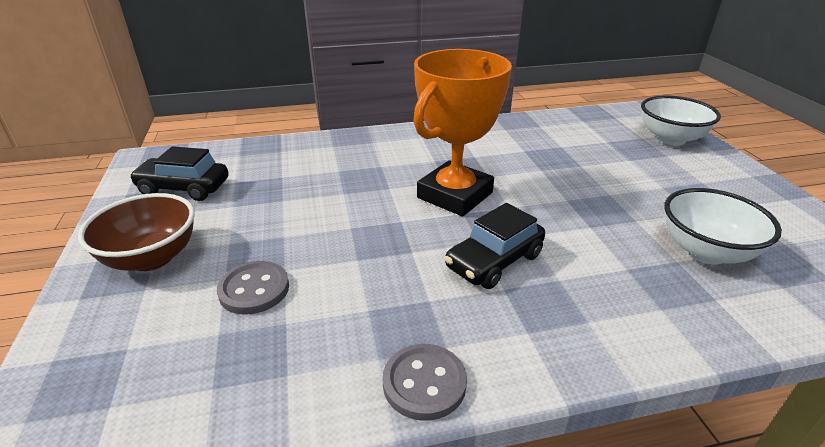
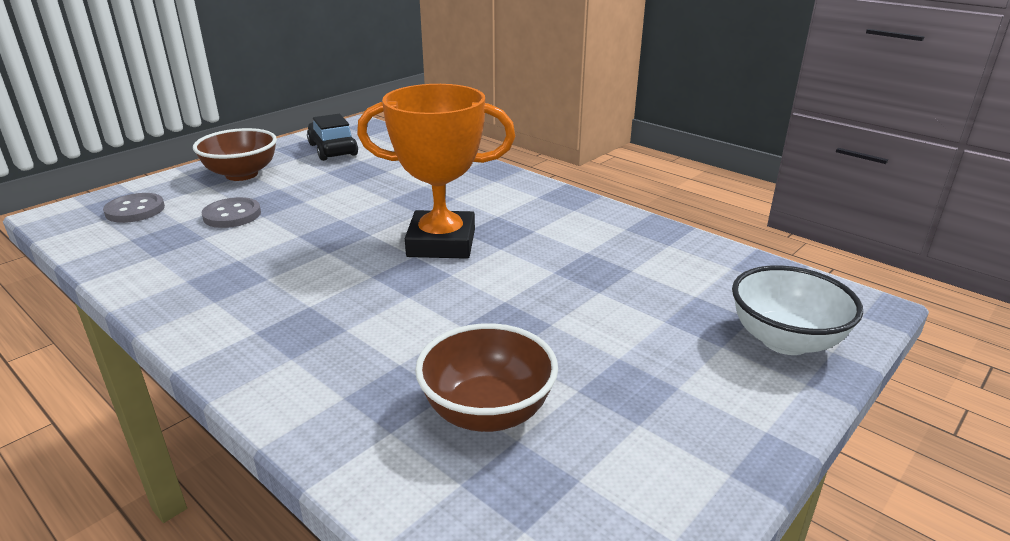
camera: 55 degrees right, 5 degrees down
(424, 383) = (169, 304): grey button -> grey button (135, 210)
(494, 261) = (347, 291): black car -> none
(705, 251) = (487, 412): white bowl -> brown bowl

